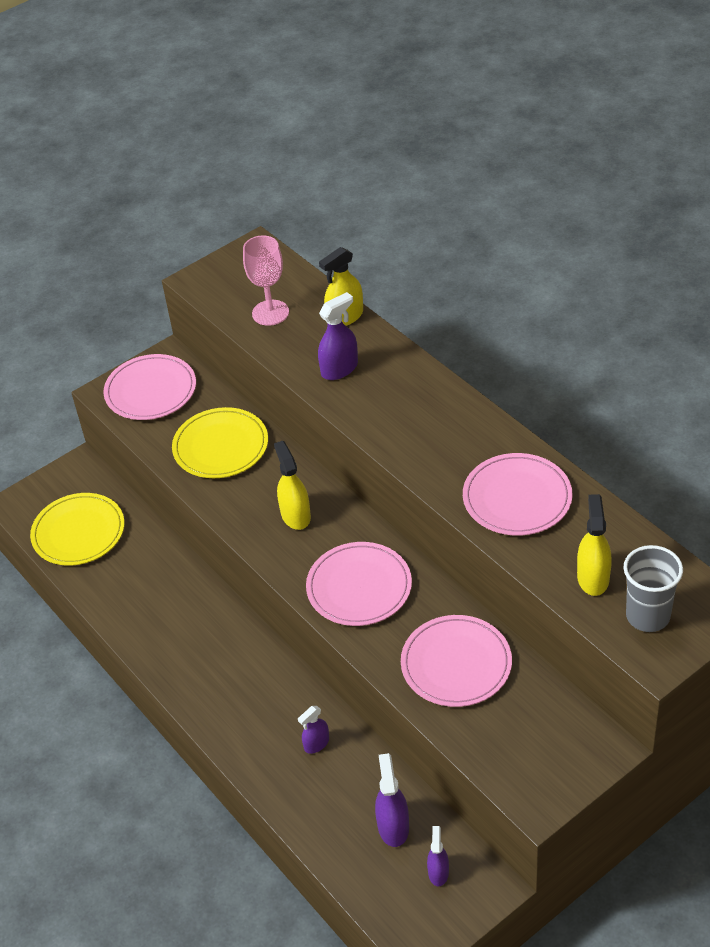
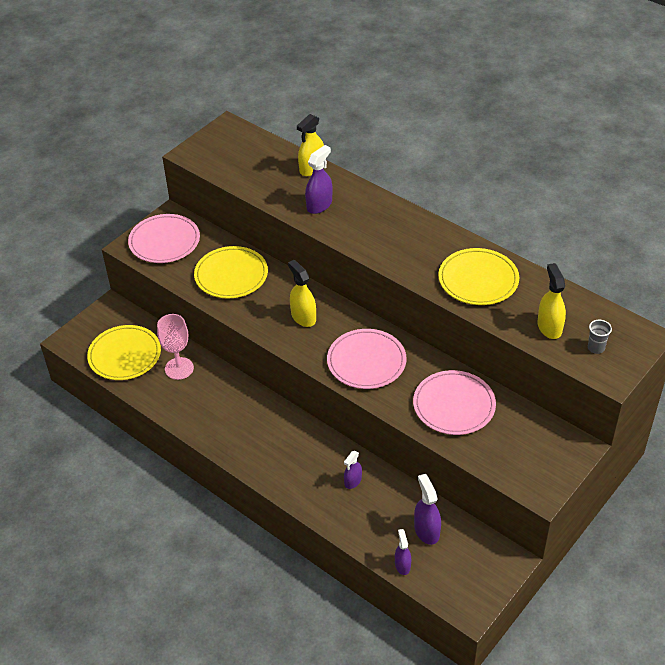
camera: 15 degrees left, 0 degrees up
(270, 313) = (254, 171): pink goblet -> pink goblet (179, 368)
(438, 872) = (468, 557): purple spray bottle -> purple spray bottle (402, 565)
(517, 498) = (478, 279): pink plate -> yellow plate
(648, 616) = (596, 348): grey cup -> grey cup, size x0.54

